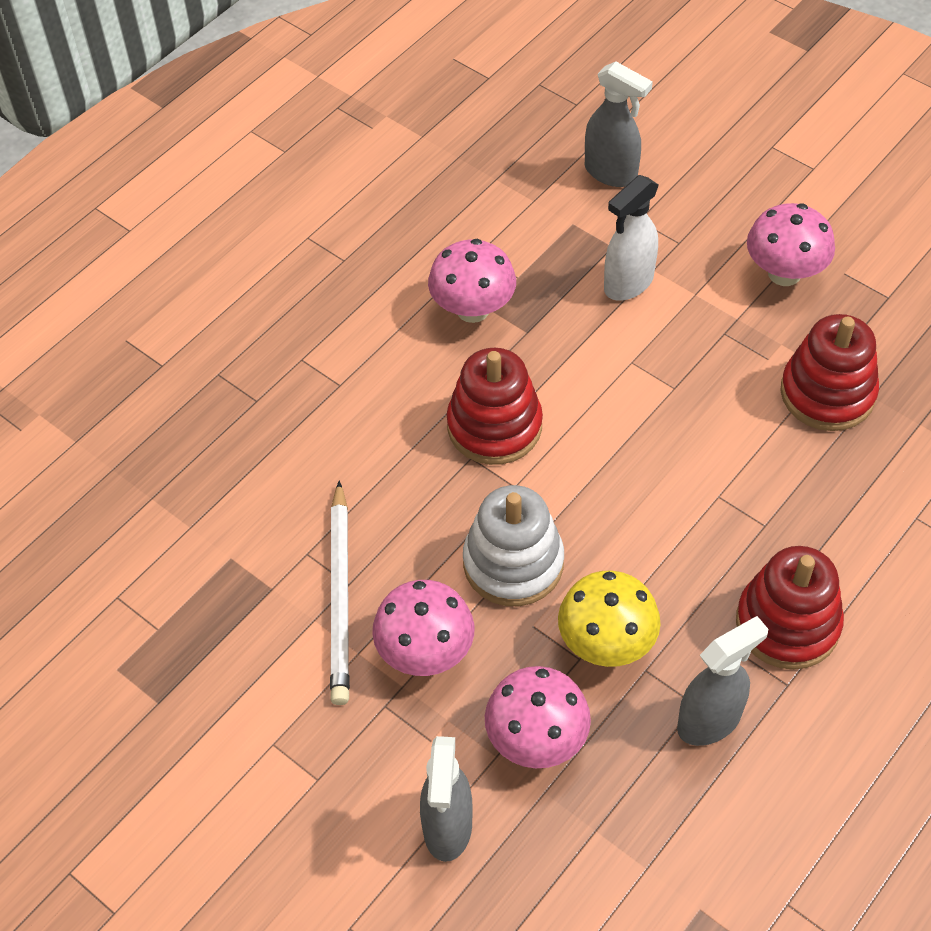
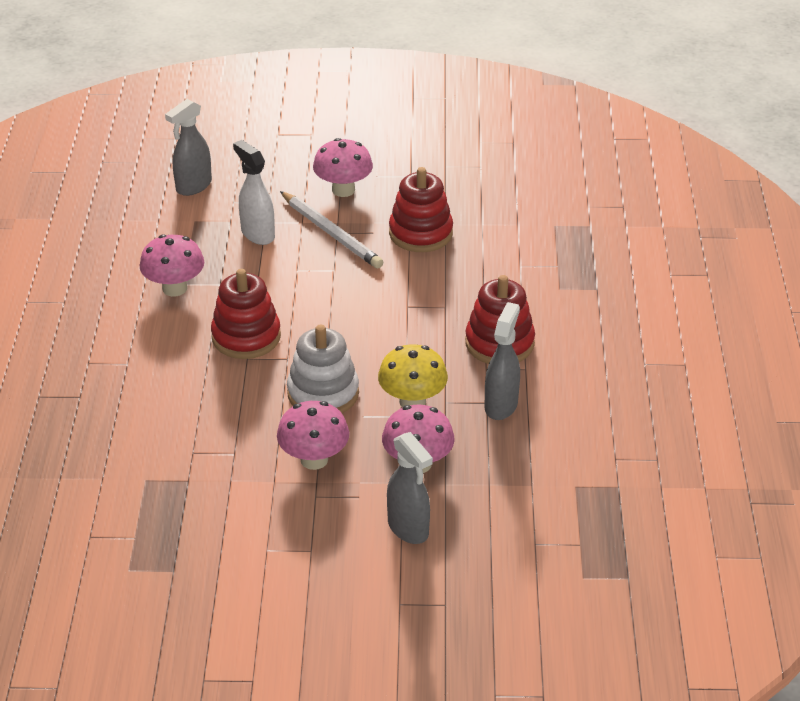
camera: 40 degrees left, 15 degrees down
(340, 596) = (235, 461): white pencil -> white pencil (331, 233)
(611, 173) = (193, 186): grey spray bottle -> grey spray bottle turned 135 degrees clockwise
(628, 283) = (257, 234): white spray bottle -> white spray bottle turned 135 degrees clockwise

